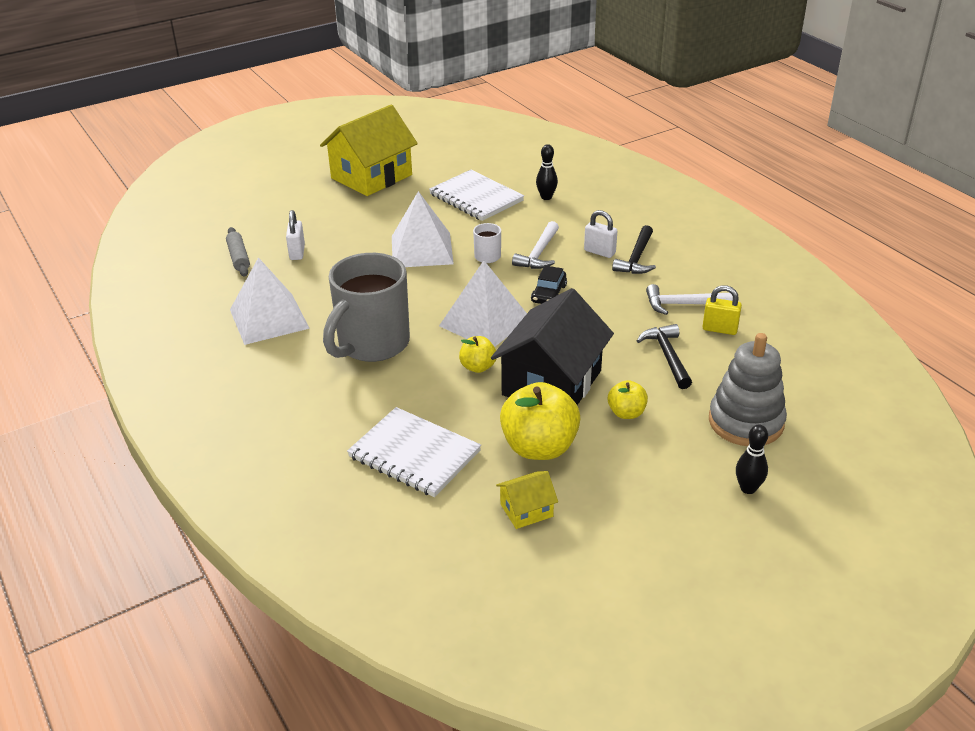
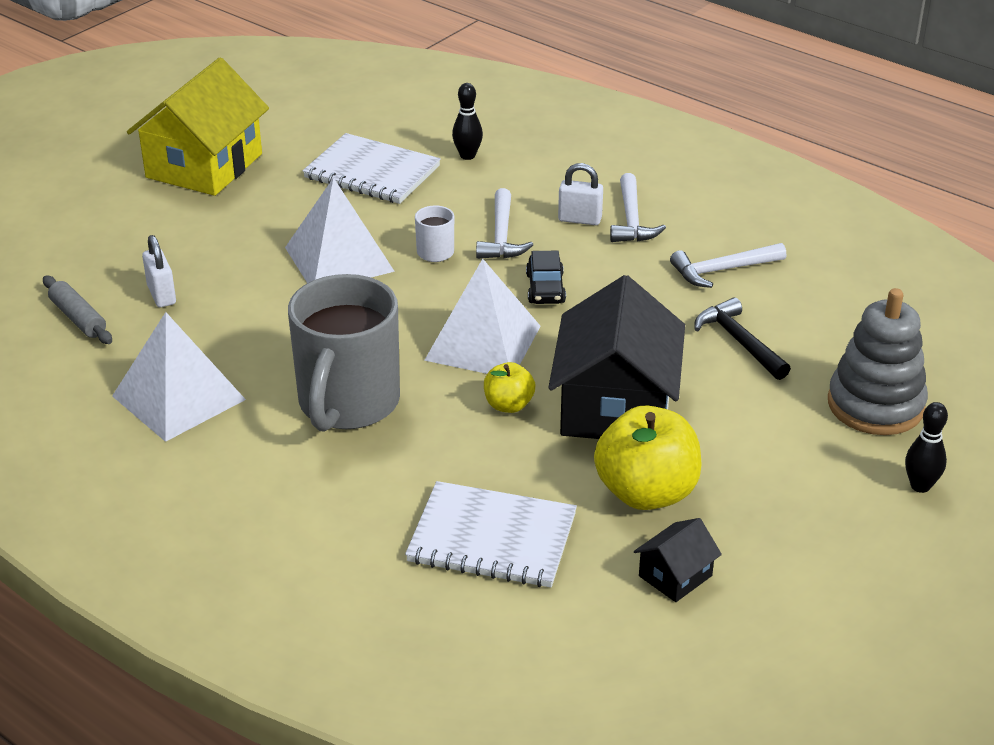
camera: 20 degrees left, 0 degrees up
(526, 510) = (675, 576): yellow house -> black house
(626, 413) = (729, 425): yellow apple -> none
(636, 258) = (631, 219): black hammer -> white hammer
(719, 329) = (783, 294): yellow padlock -> none

